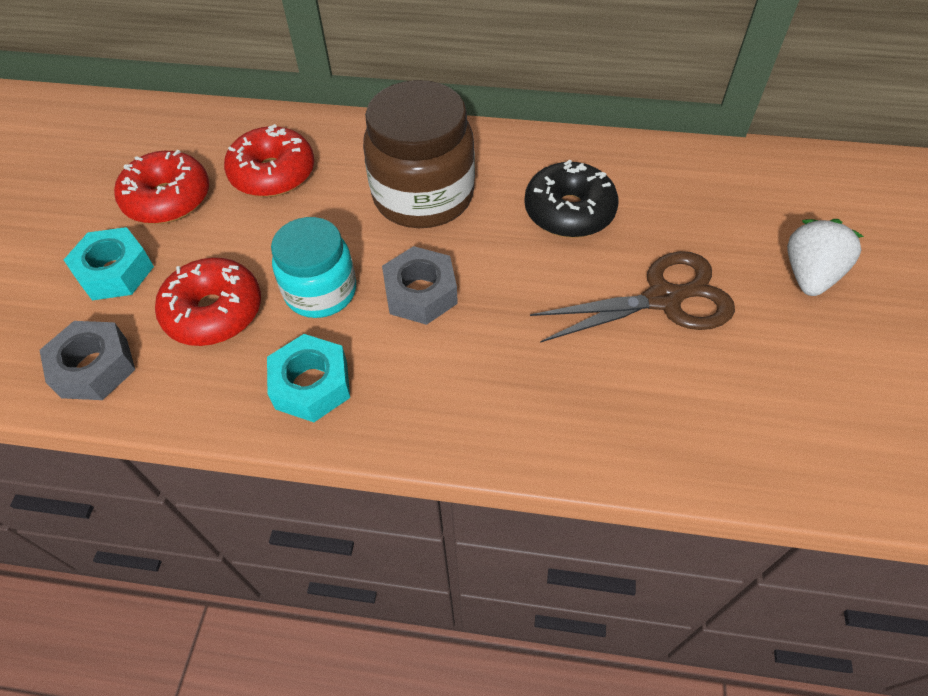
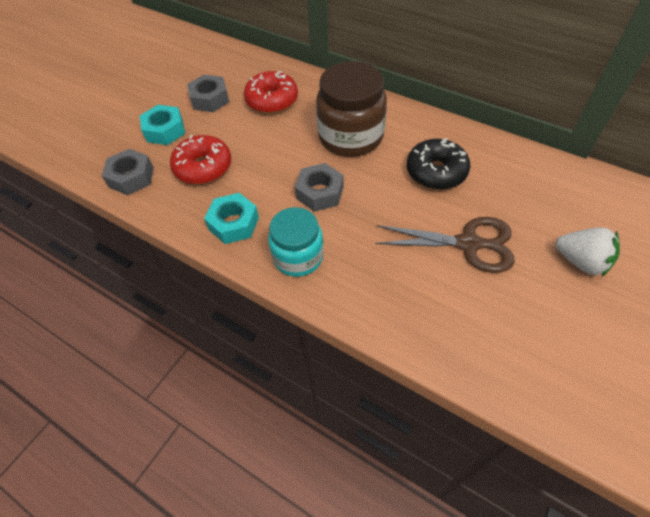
camera: 25 degrees right, 0 degrees up
(168, 199) = (210, 99): red donut -> grey nut
(321, 291) = (264, 174): turquoise jar -> turquoise jar (298, 257)
(809, 275) = (581, 261): white strawberry -> white strawberry turned 75 degrees clockwise

